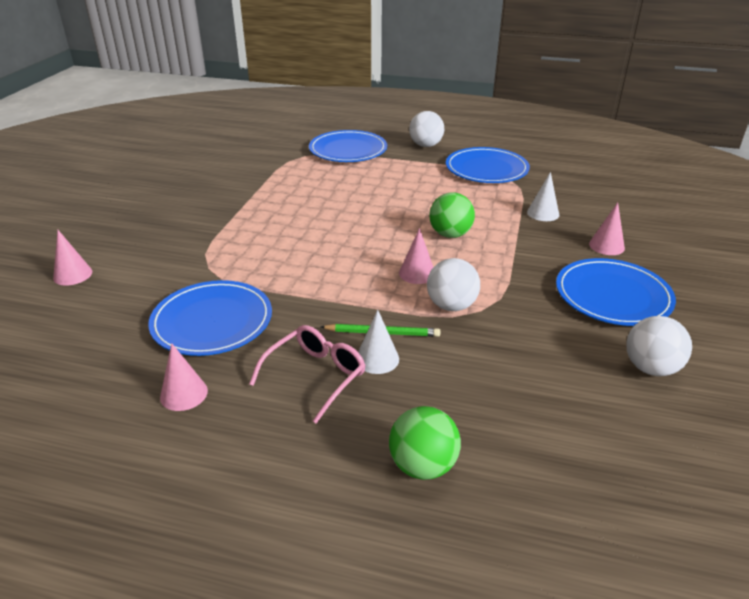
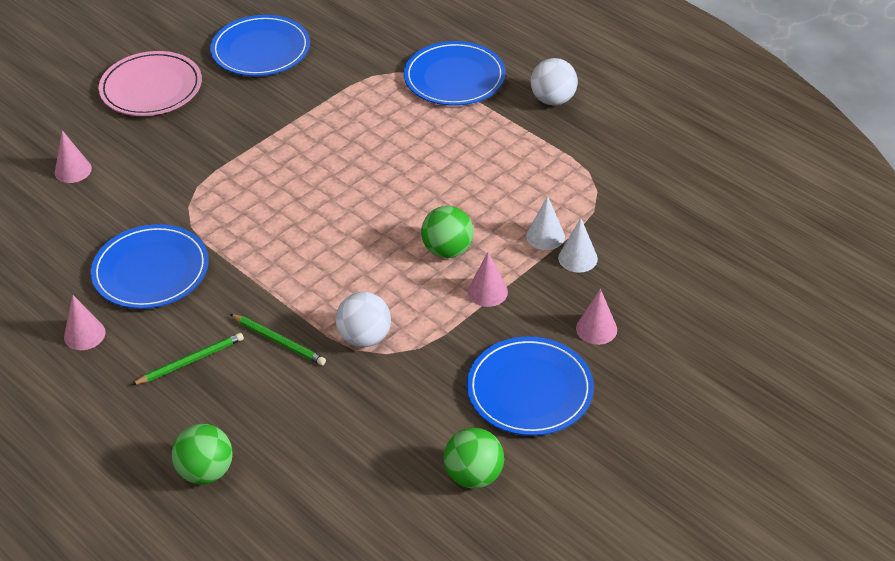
camera: 30 degrees right, 10 degrees up
(109, 207) = (151, 88): none -> pink plate
(315, 376) = (190, 361): pink glasses -> green pencil
(377, 359) = (252, 365): white cone -> white cone (545, 236)
(417, 273) = (368, 287): pink cone -> pink cone (487, 292)
(486, 169) = (586, 166): blue plate -> blue plate (261, 50)
(650, 368) = (473, 476): white ball -> green ball

